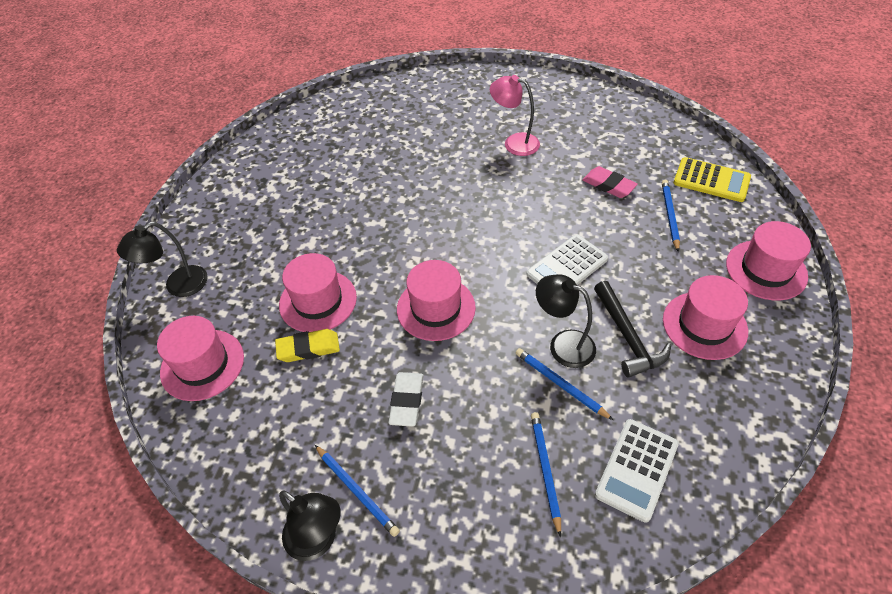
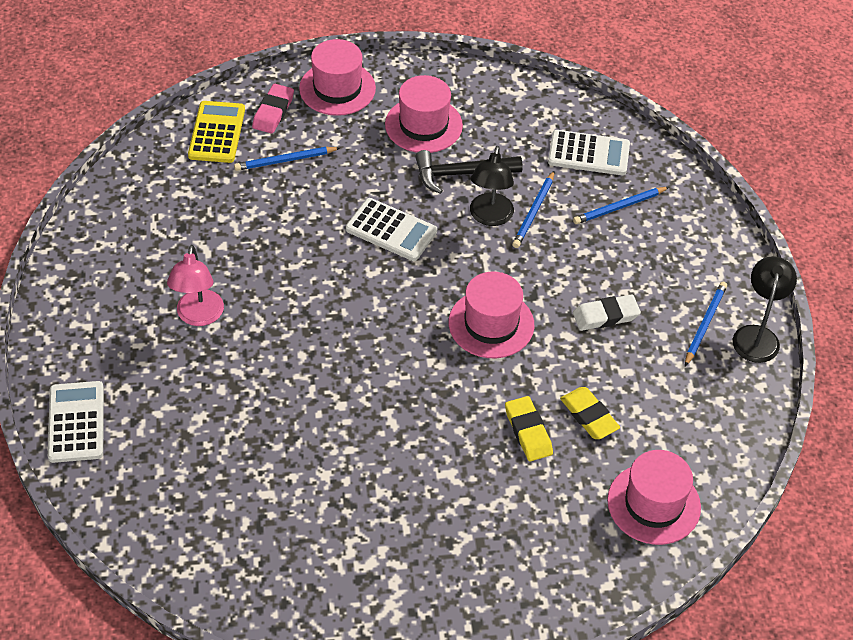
camera: 115 degrees left, 0 degrees up
(178, 286) = (570, 585): black lamp -> none
(318, 301) = (528, 431): pink hat -> yellow eraser
(450, 82) = (76, 422): none -> white calculator
(608, 185) = (252, 215): pink eraser -> pink eraser (273, 112)
(627, 337) = (460, 174): black hammer -> black hammer turned 150 degrees counterclockwise

